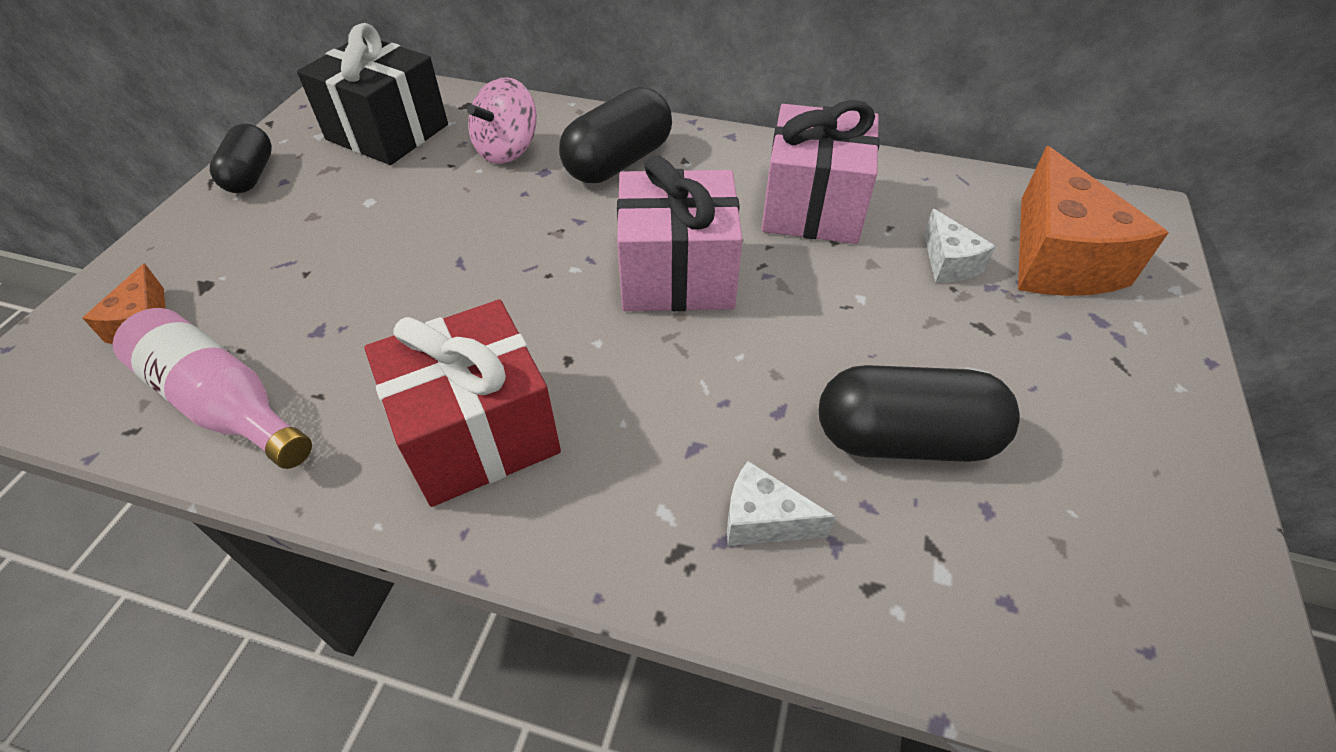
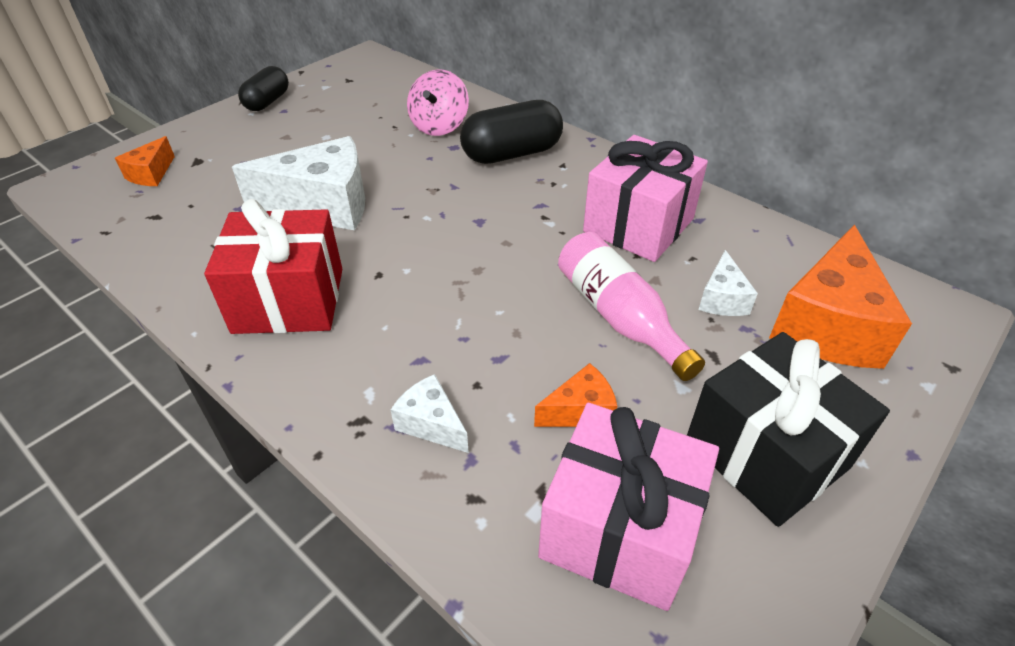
camera: 25 degrees right, 5 degrees down
(224, 404) = (161, 233): pink bottle -> pink bottle (619, 317)
(388, 132) = (369, 95): black gift -> black gift (766, 453)
(433, 293) = (323, 205): none -> white cheese
(507, 150) = (439, 126): pink spinning top -> pink spinning top turned 45 degrees counterclockwise
(677, 274) = (495, 242): pink gift -> pink gift (619, 529)
(904, 439) = (580, 411): black capsule -> orange cheese

